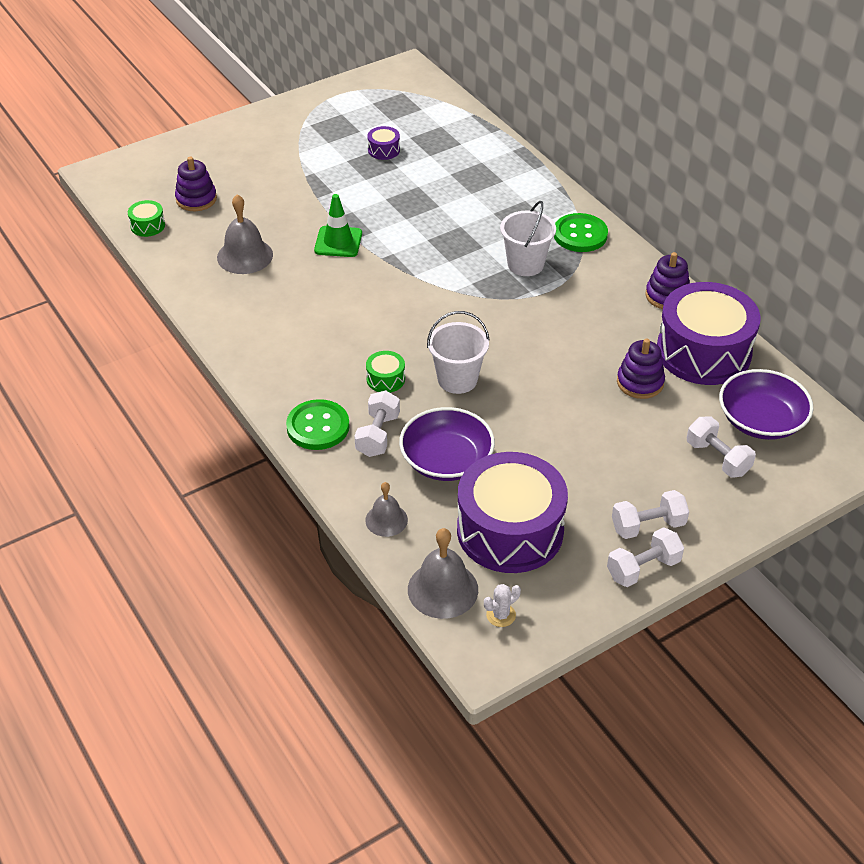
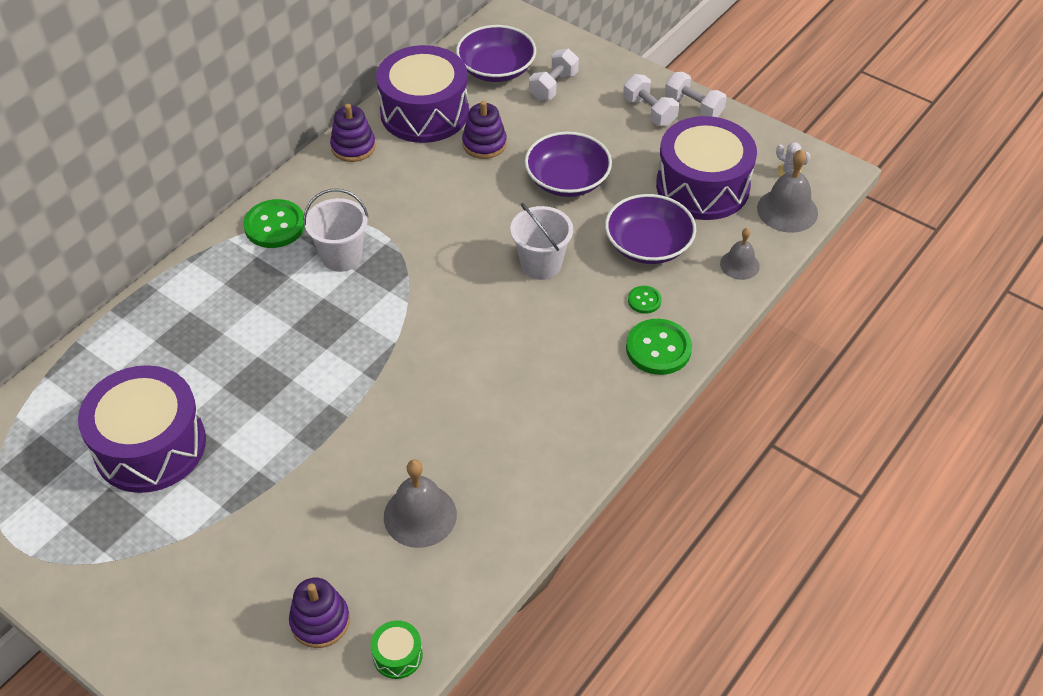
camera: 110 degrees left, 5 degrees up
(338, 242) = (359, 430): green traffic cone -> none
(378, 435) = (644, 300): white dumbbell -> green button
(384, 150) = (150, 446): purple drum -> purple drum, size x2.49
(385, 379) = (567, 317): green drum -> none
(563, 428) = (567, 180): none -> purple bowl

